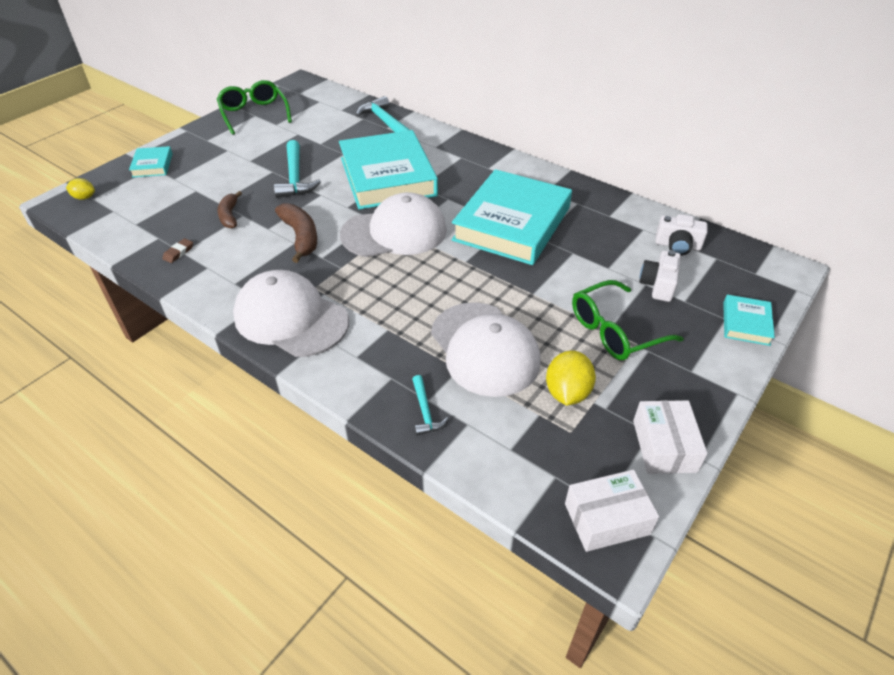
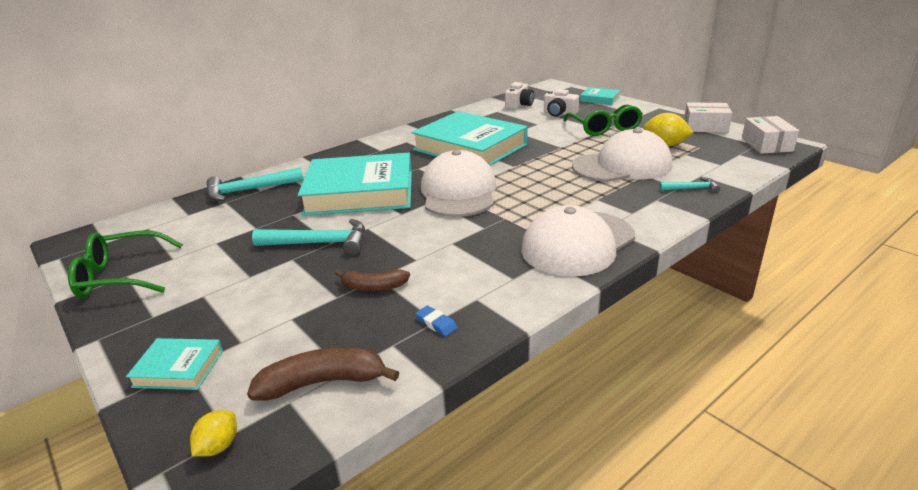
camera: 75 degrees left, 15 degrees down
(178, 252) = (436, 323): brown eraser -> blue eraser
(301, 237) = (443, 239): brown banana -> brown banana (323, 382)

